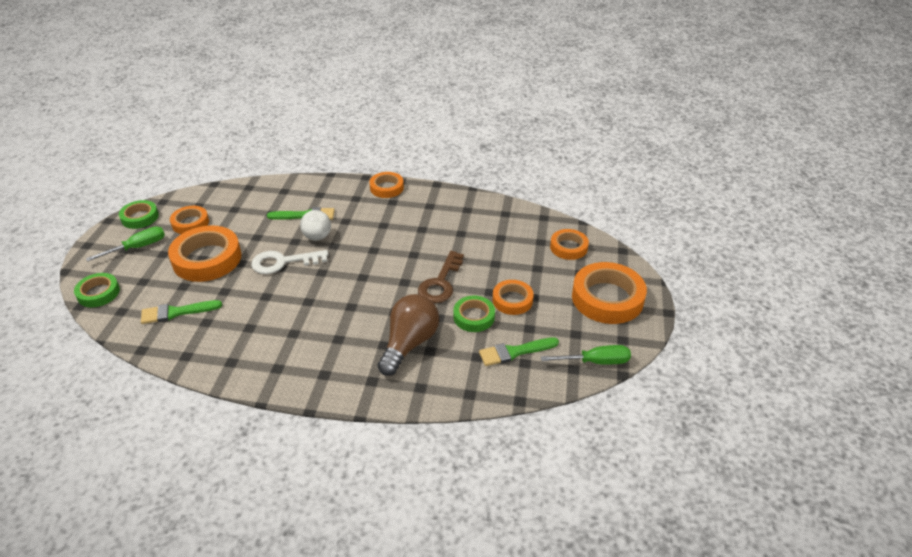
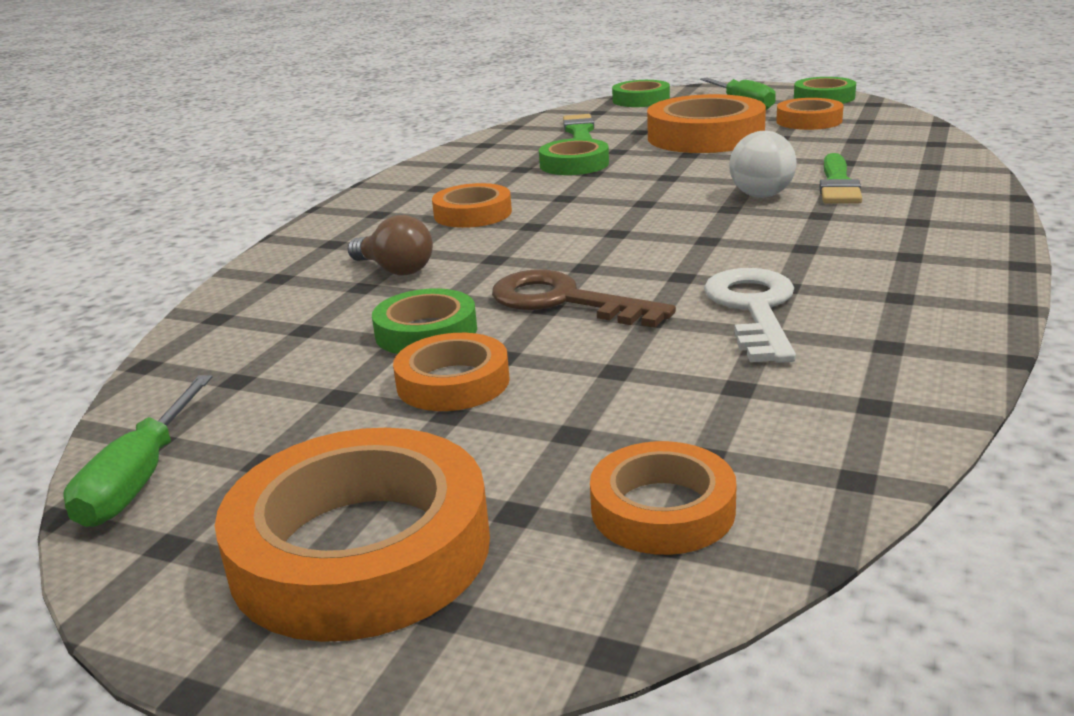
camera: 105 degrees right, 15 degrees down
(248, 305) = (574, 164): none -> green tape
(283, 262) = (683, 177): white key -> white key (753, 309)
(387, 188) = (976, 249): orange tape -> orange tape (473, 213)
(409, 344) = (395, 270): brown light bulb -> brown light bulb, size x0.59
(514, 352) = (279, 370): green brush -> none

